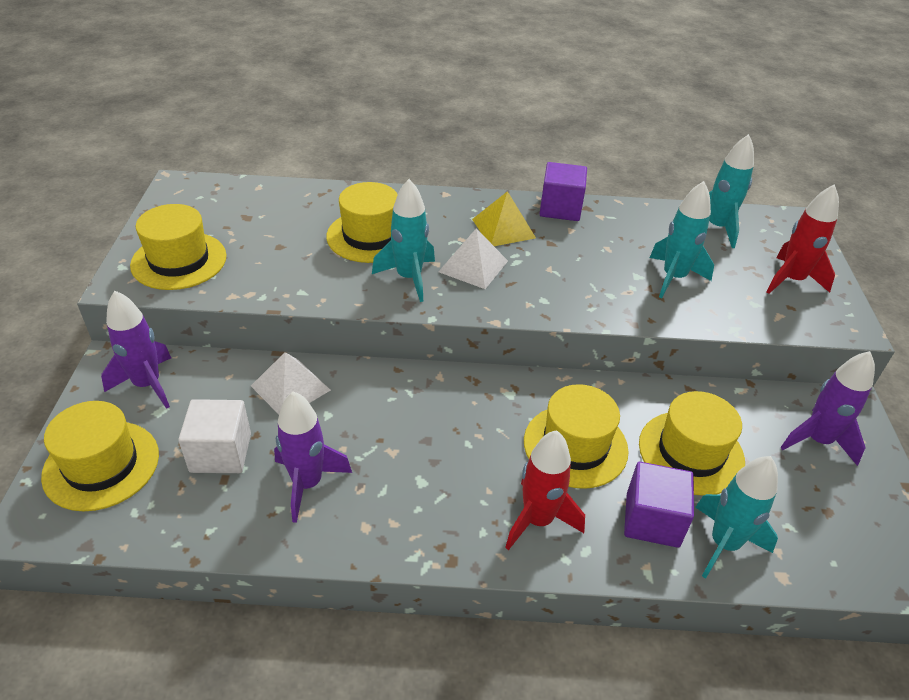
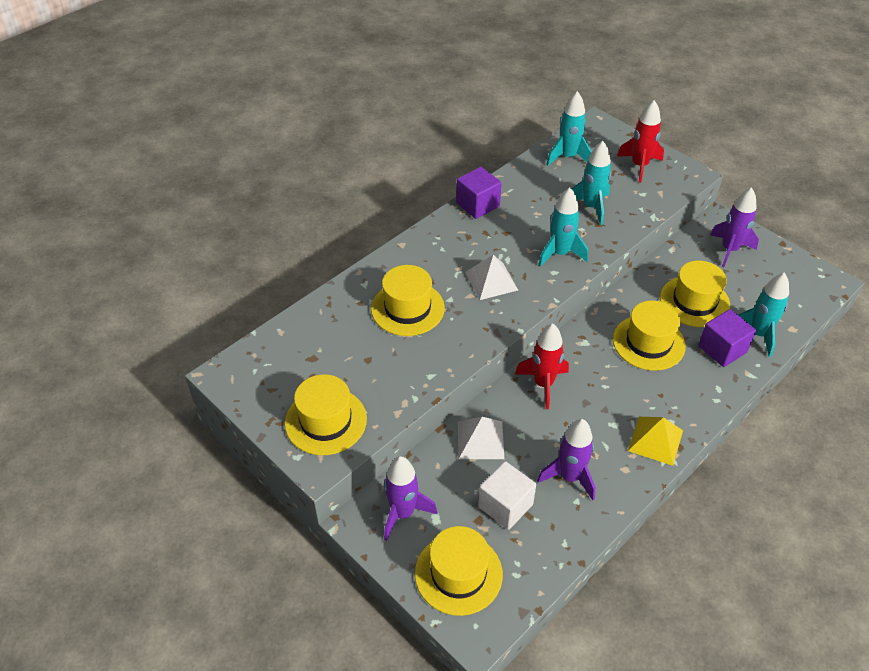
camera: 45 degrees left, 5 degrees up
(409, 278) = (471, 316): turquoise rocket -> turquoise rocket (560, 253)
(503, 228) = (469, 243): yellow pyramid -> yellow pyramid (655, 440)
(538, 520) = (684, 393): red rocket -> red rocket (543, 384)

